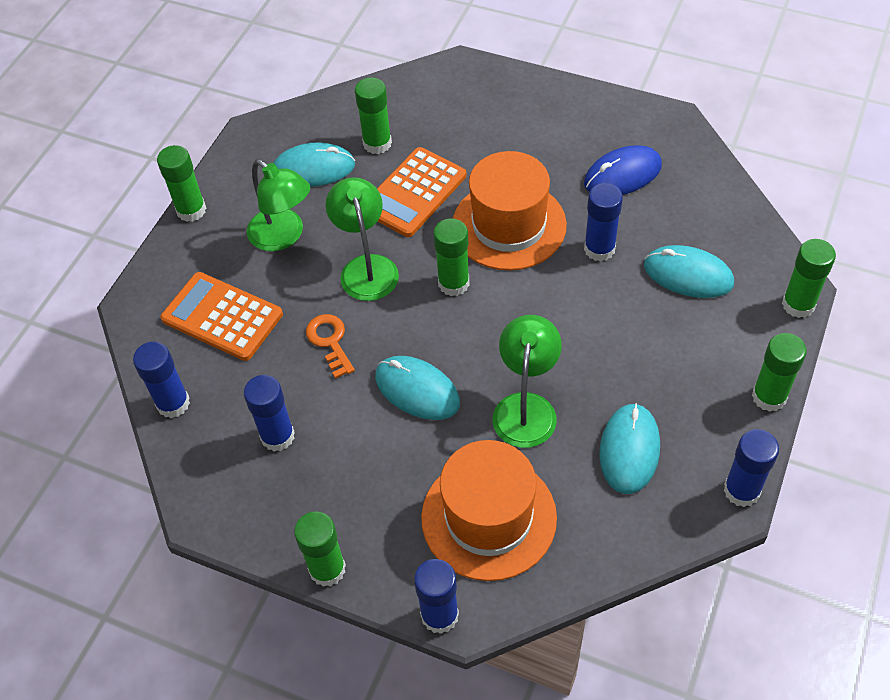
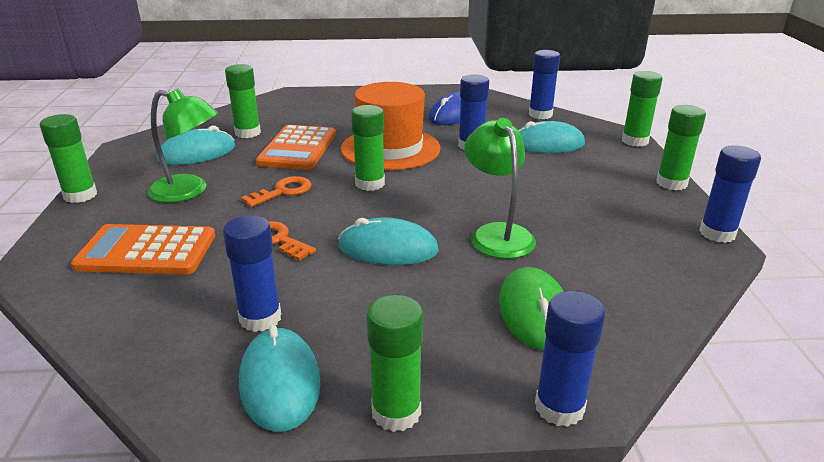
camera: 30 degrees left, 25 degrees down
(173, 403) = (112, 327): blue glue stick -> blue glue stick (540, 115)
(366, 267) = (283, 191): green lamp -> orange key
(488, 517) = (534, 312): orange hat -> green mouse
(629, 450) = (607, 235): turquoise mouse -> turquoise mouse (280, 382)

